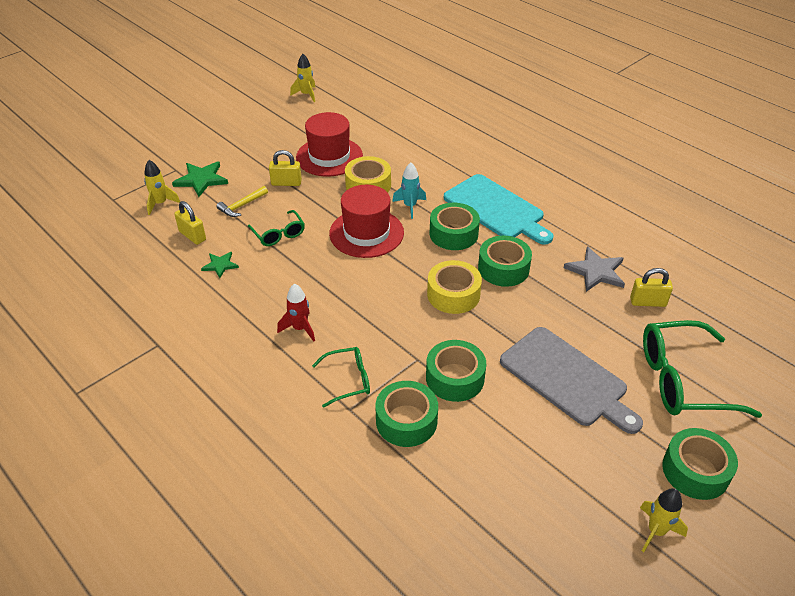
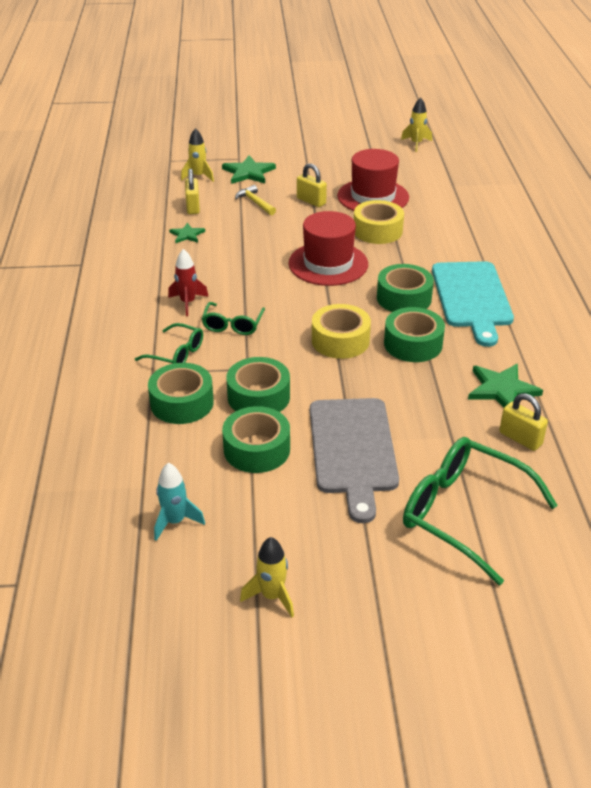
camera: 40 degrees right, 5 degrees down
(242, 206) = (255, 202): yellow hammer -> yellow hammer turned 60 degrees clockwise
(279, 234) = (257, 234): green glasses -> green glasses (232, 325)
(410, 206) = (393, 261): turquoise rocket -> turquoise rocket (175, 521)
(596, 271) = (502, 389): grey star -> green star
(695, 471) = (372, 581): green tape -> green tape (257, 449)

